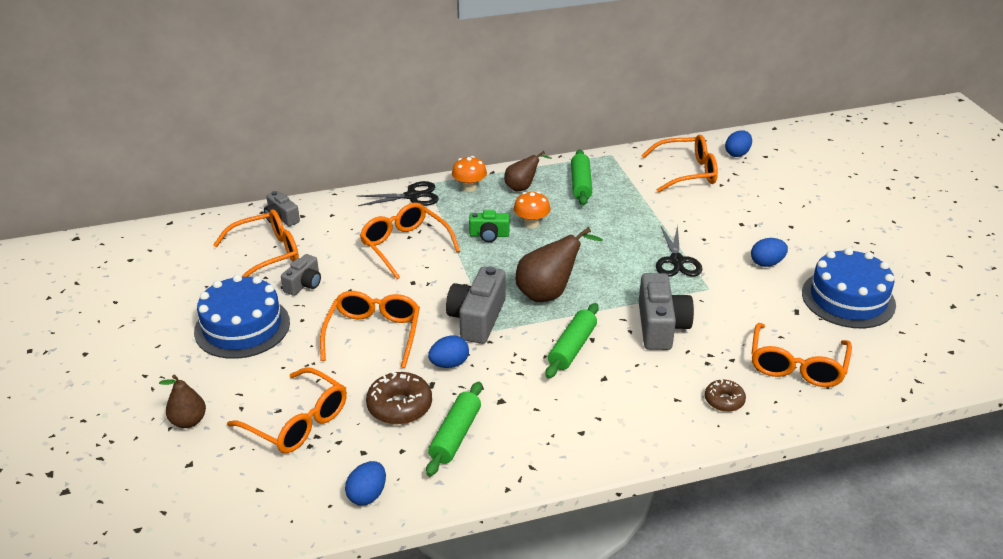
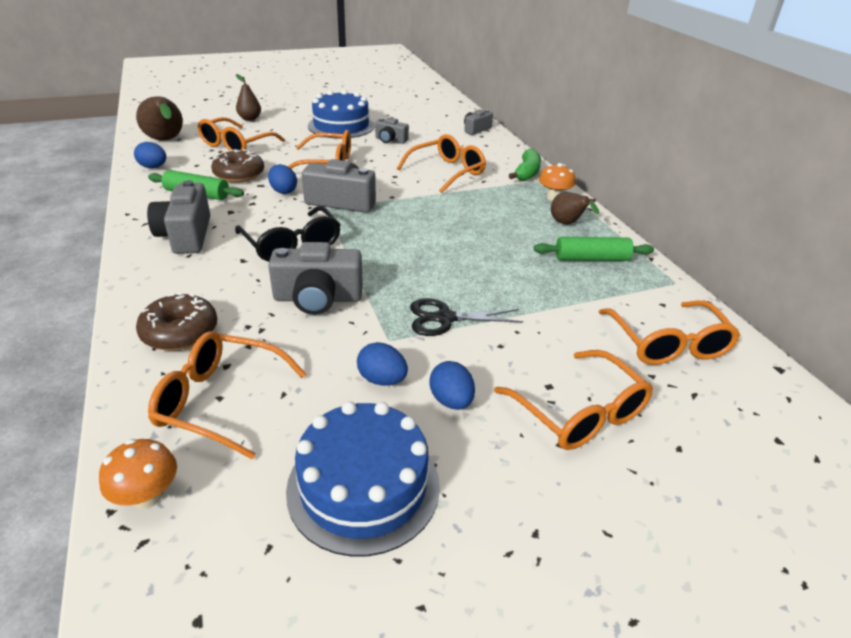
camera: 85 degrees right, 0 degrees up
(267, 254) = (427, 128): orange glasses -> orange glasses (580, 413)
(412, 196) = (527, 173): black scissors -> green banana
(489, 235) = (472, 207): green camera -> none
(531, 223) = (499, 228): orange mushroom -> orange mushroom (147, 496)
(549, 293) = (379, 235): brown pear -> brown pear (166, 141)
(558, 427) = (186, 235): none -> grey camera
(572, 348) = (292, 245): green rolling pin -> black glasses
(724, 400) = (180, 332): brown donut -> brown donut, size x1.62
(737, 154) = (761, 404): blue egg -> blue egg (382, 380)

